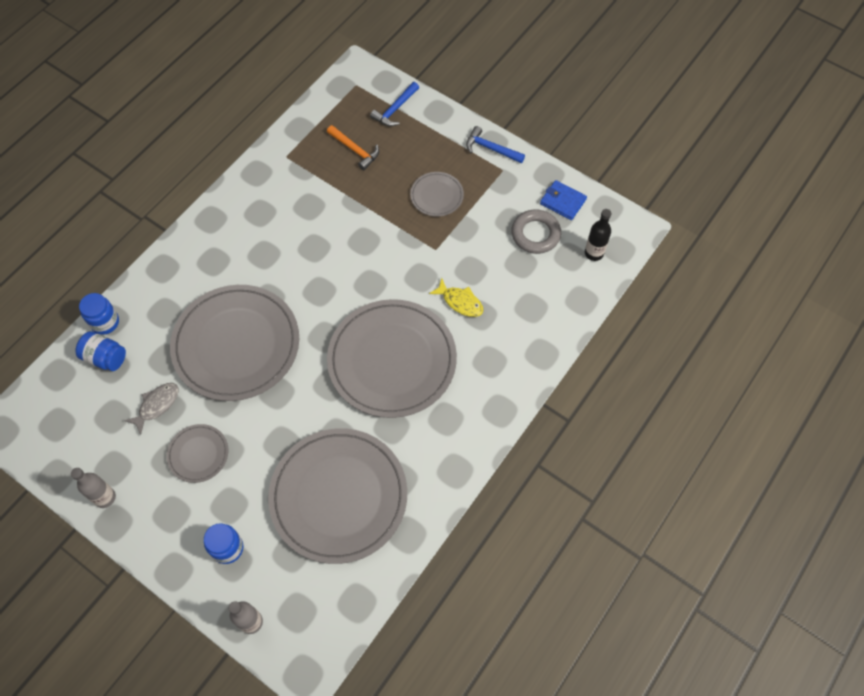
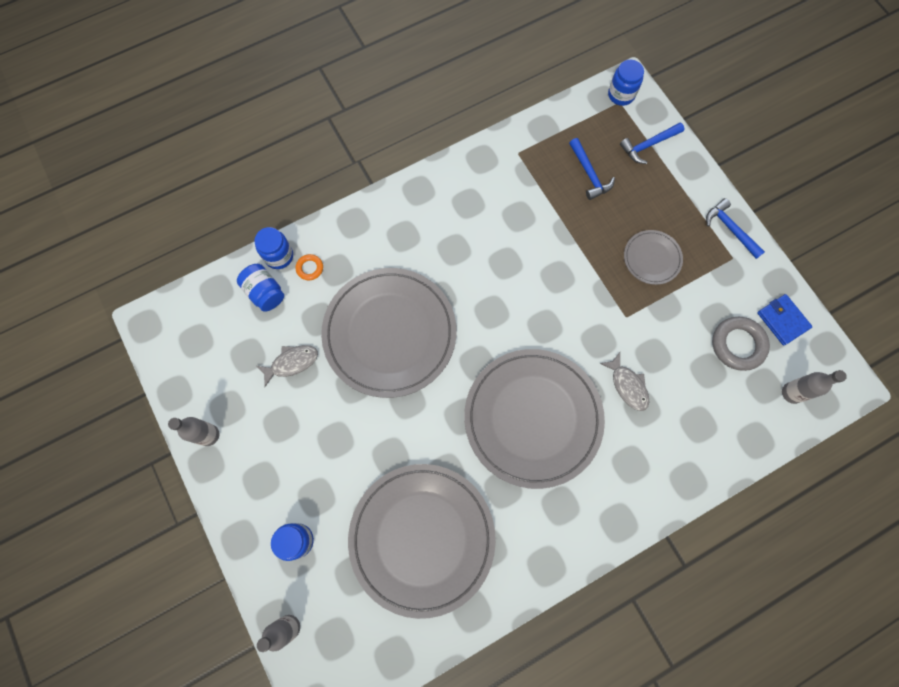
camera: 25 degrees right, 10 degrees up
(139, 321) = (310, 268): none -> orange ring
(198, 454) = (309, 431): grey plate -> none
(354, 78) = (621, 95): none -> blue jar
(355, 150) = (589, 174): orange hammer -> blue hammer
(460, 302) = (627, 385): yellow fish -> grey fish
(594, 253) = (791, 393): black bottle -> grey bottle

